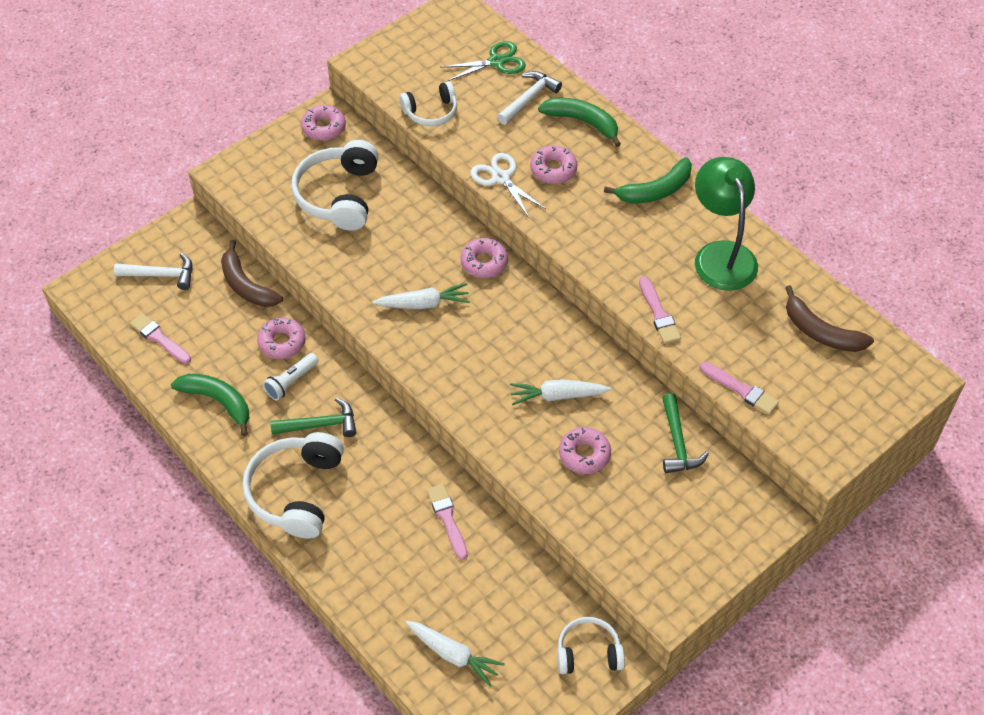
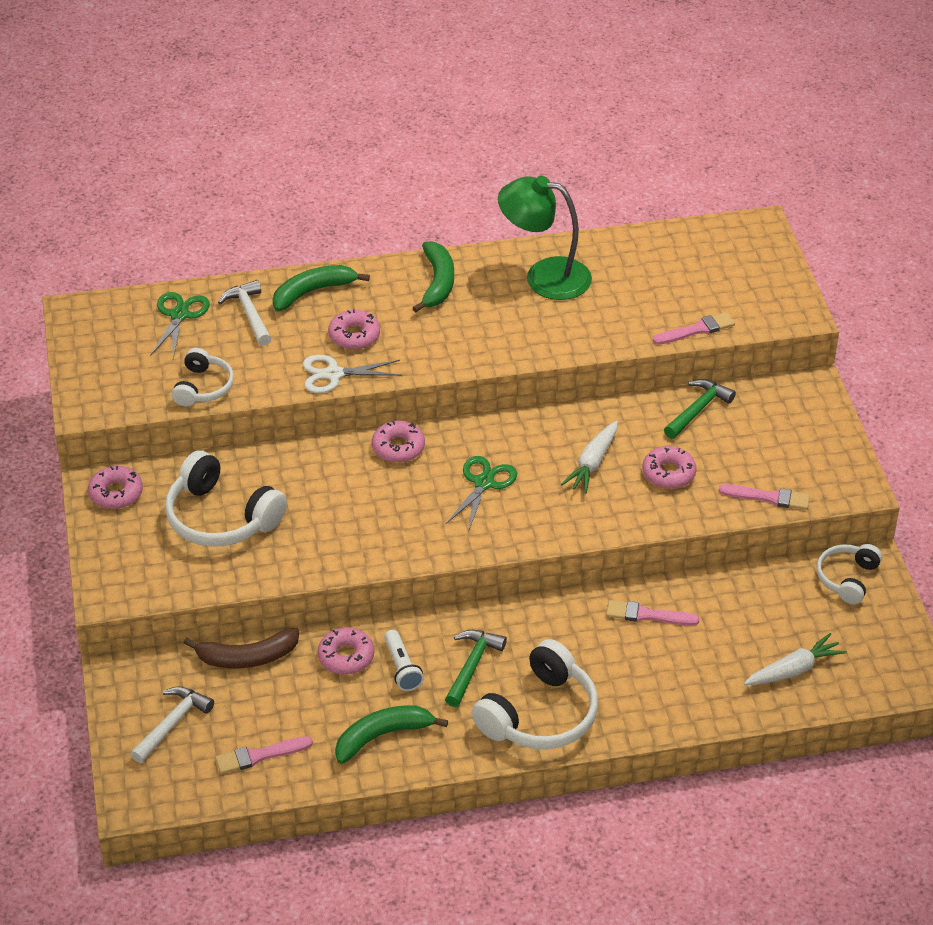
camera: 60 degrees left, 10 degrees down
(296, 492) = (539, 714): white headphones -> white headphones turned 90 degrees counterclockwise
(423, 304) = (413, 510): white carrot -> none
(483, 334) = (484, 483): none -> green scissors
(658, 313) = (578, 342): pink brush -> pink brush (768, 497)
(677, 442) = (698, 410): green hammer -> green hammer turned 75 degrees counterclockwise
(821, 332) = (673, 258): brown banana -> none

